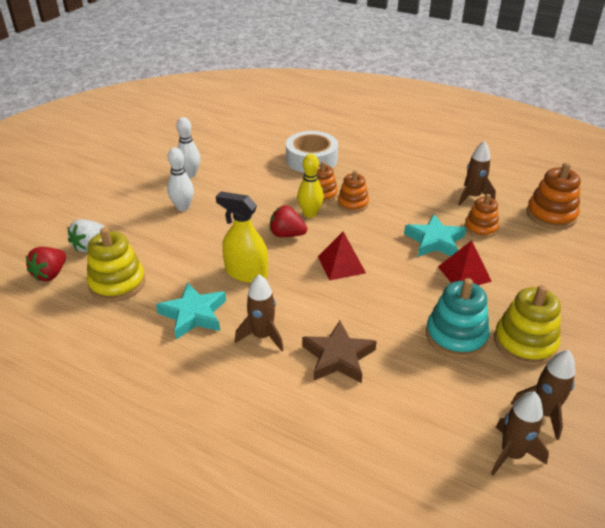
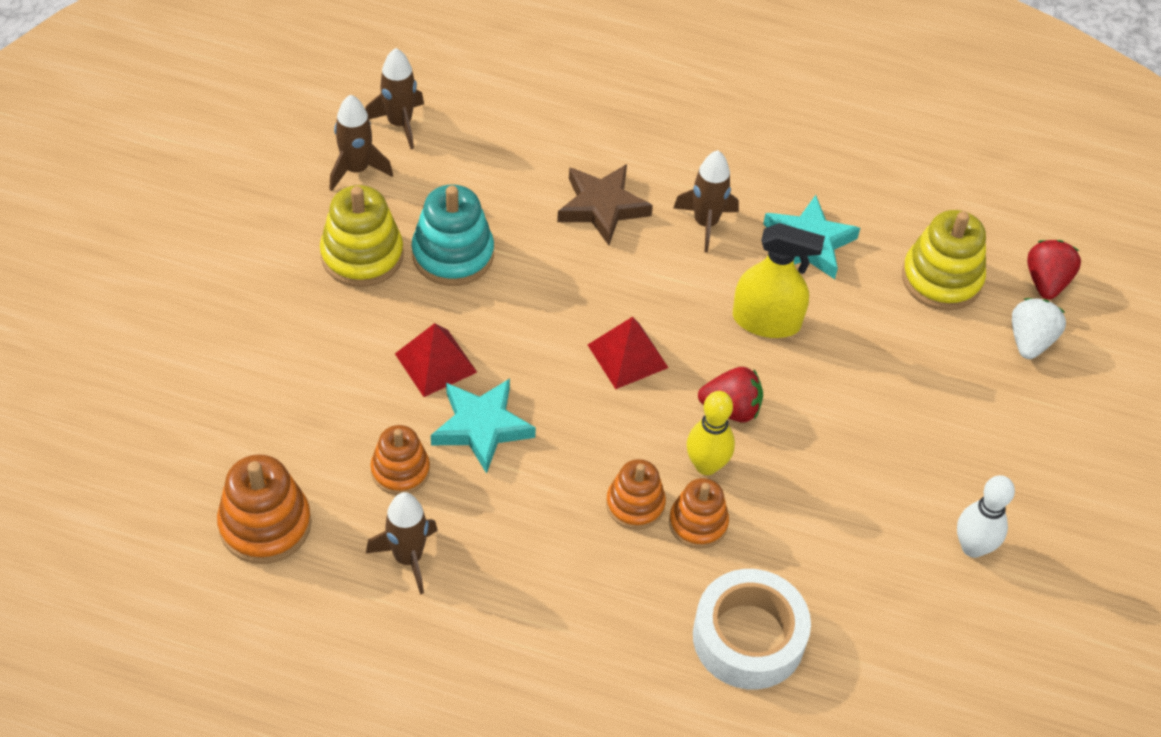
camera: 165 degrees right, 15 degrees up
(183, 207) = (936, 451): white bowling pin -> none

